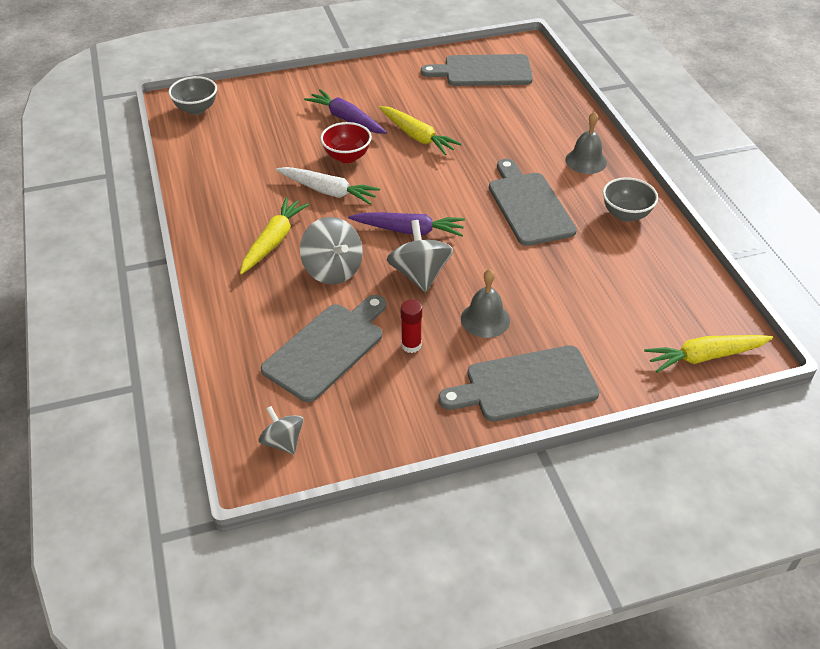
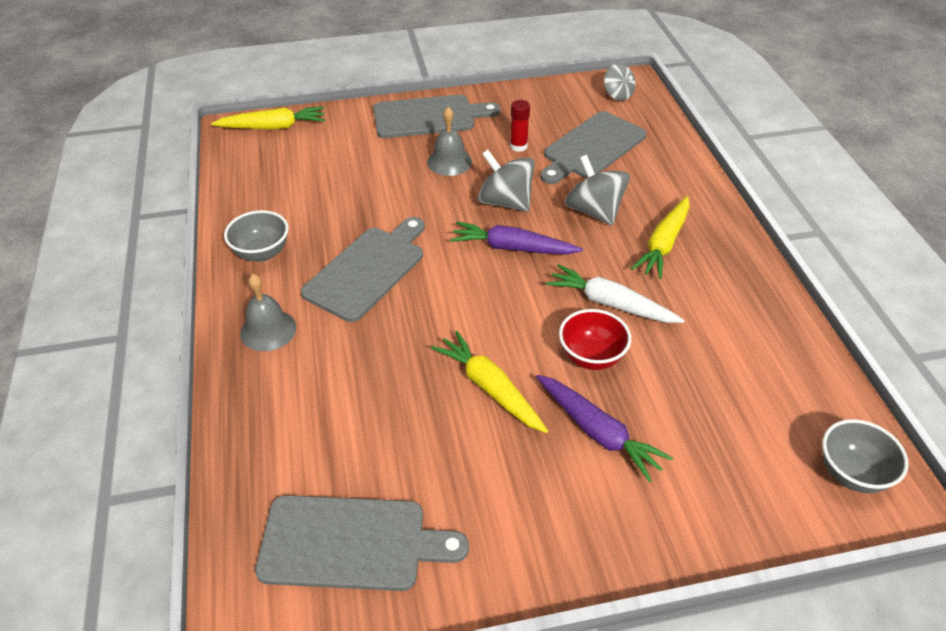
camera: 175 degrees left, 0 degrees up
(419, 274) = (505, 202): grey spinning top -> grey spinning top turned 135 degrees clockwise
(529, 206) = (368, 270): grey cutting board -> grey cutting board turned 135 degrees counterclockwise

